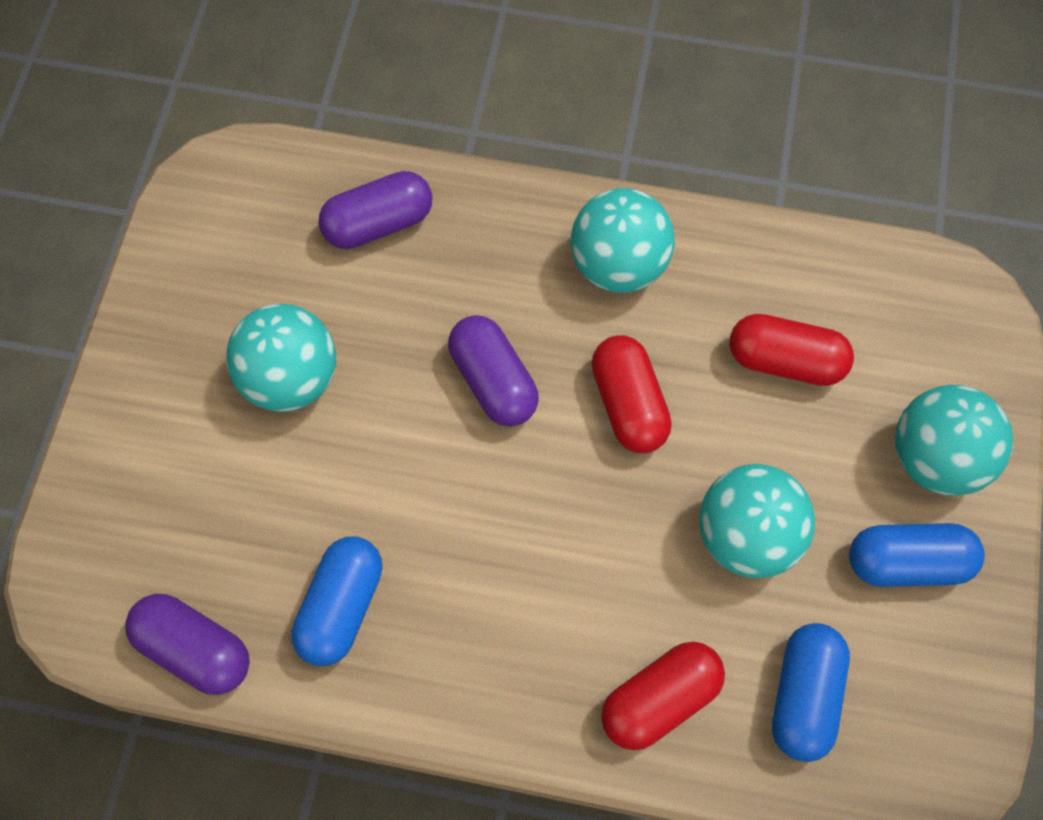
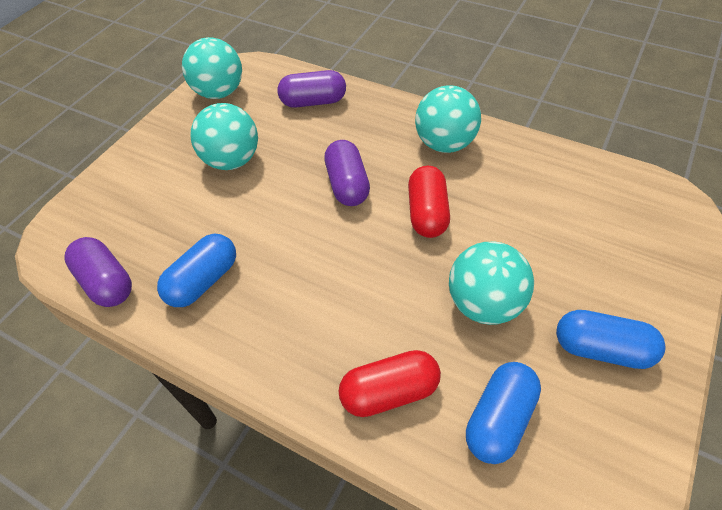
camera: 20 degrees right, 15 degrees down
(785, 361) = (538, 211): red capsule -> none
(935, 457) = (636, 288): turquoise ball -> turquoise ball (219, 92)

